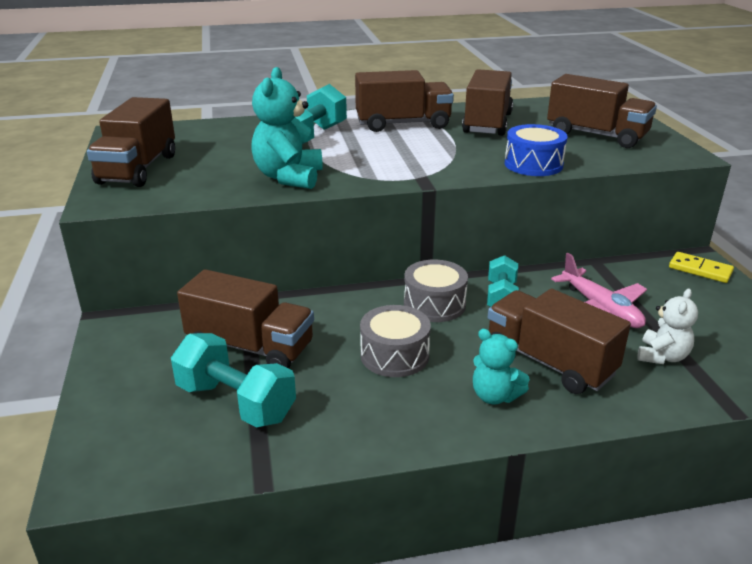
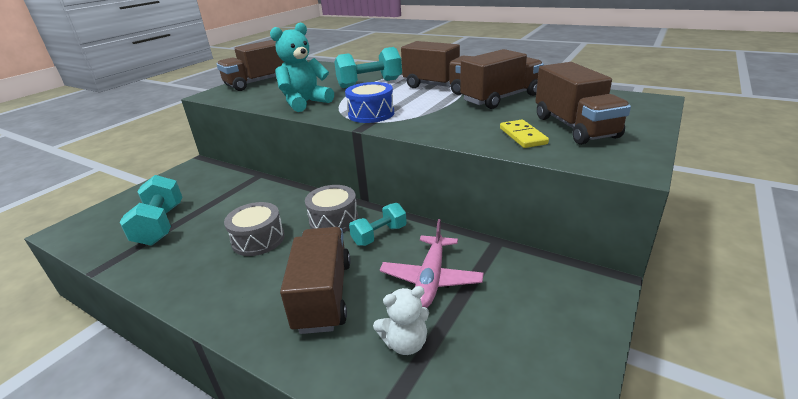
camera: 45 degrees right, 0 degrees up
(250, 347) = (215, 200): brown truck -> none
(494, 396) = (254, 296): turquoise teddy bear -> none
(533, 164) = (464, 135): blue drum -> blue drum (371, 114)
(700, 270) = (585, 293): yellow domino -> yellow domino (522, 136)

